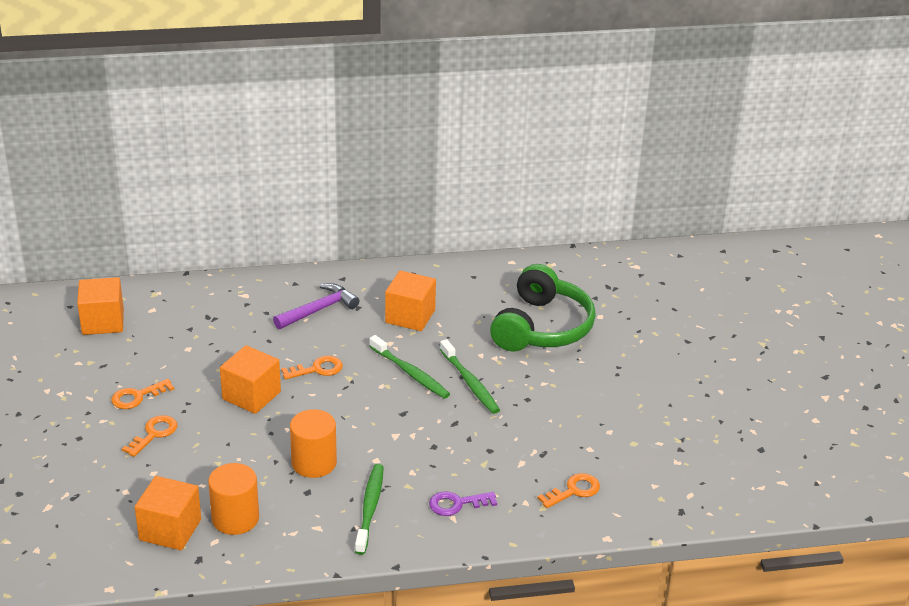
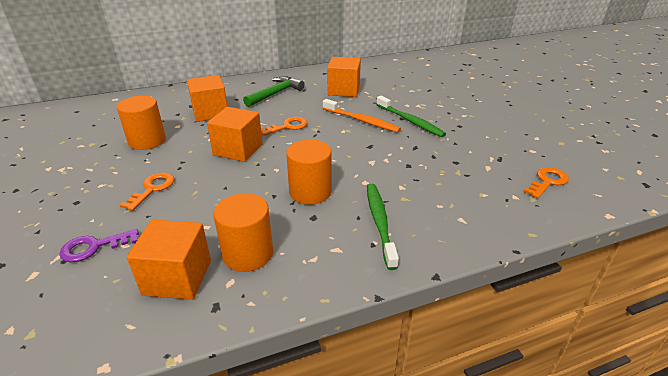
camera: 10 degrees left, 0 degrees up
(103, 322) = (104, 117): orange cube -> orange cube (210, 112)
(137, 396) = (135, 162): orange key -> none
(151, 367) = (147, 141): none -> orange cylinder
(319, 310) = (275, 93): purple hammer -> green hammer
(410, 373) = (361, 120): green toothbrush -> orange toothbrush
(457, 504) = (457, 207): purple key -> purple key (94, 247)
(541, 327) = (438, 86): green headphones -> none

